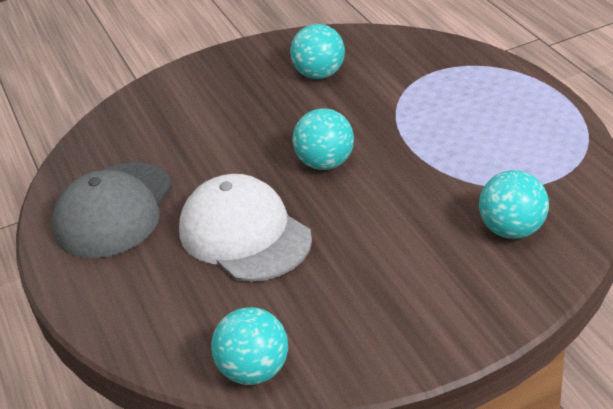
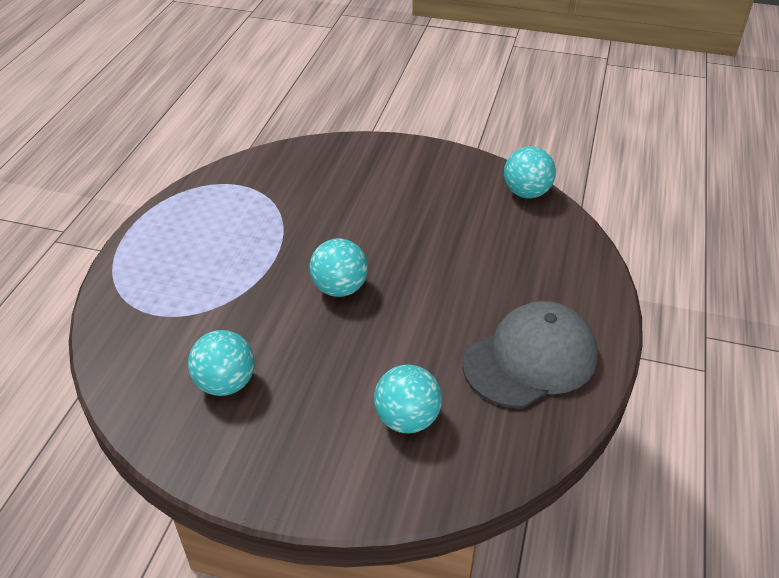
camera: 145 degrees left, 5 degrees up
(244, 234) = (454, 272): white cap -> none
(512, 230) = (306, 174): turquoise ball -> turquoise ball (407, 419)

